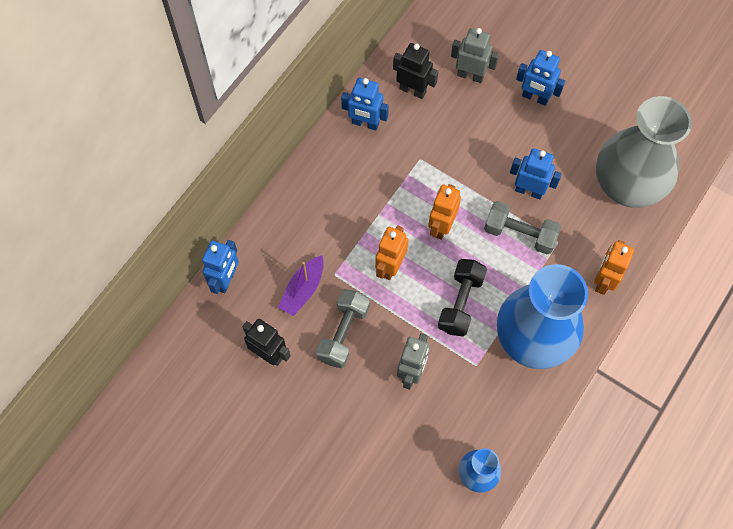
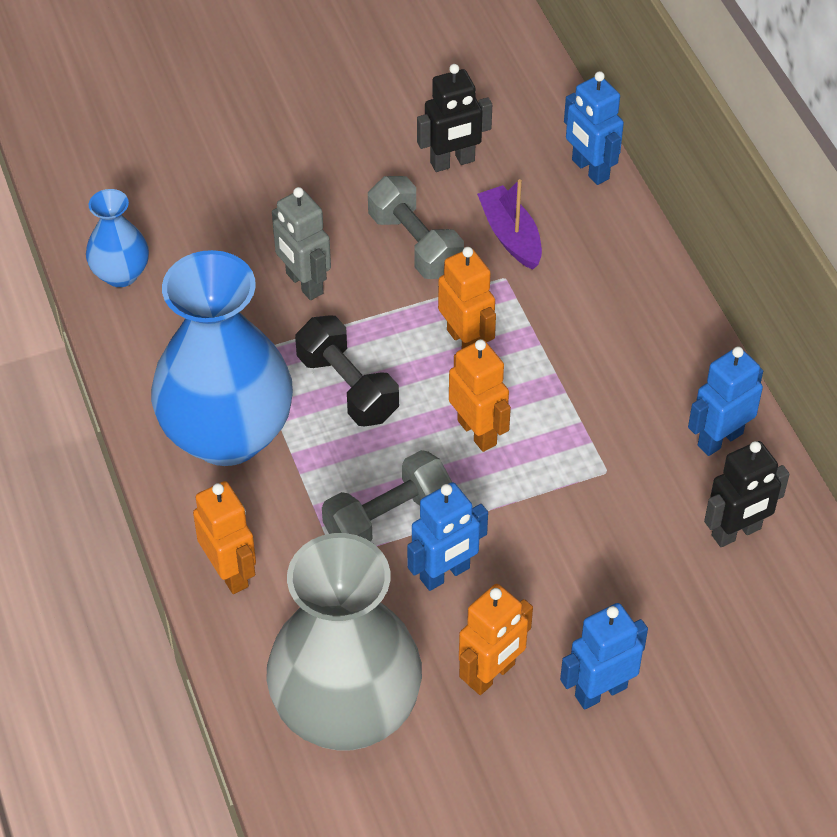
camera: 125 degrees right, 15 degrees down
(470, 75) = (709, 627): grey robot -> none
(562, 142) = (491, 674): none -> orange robot

